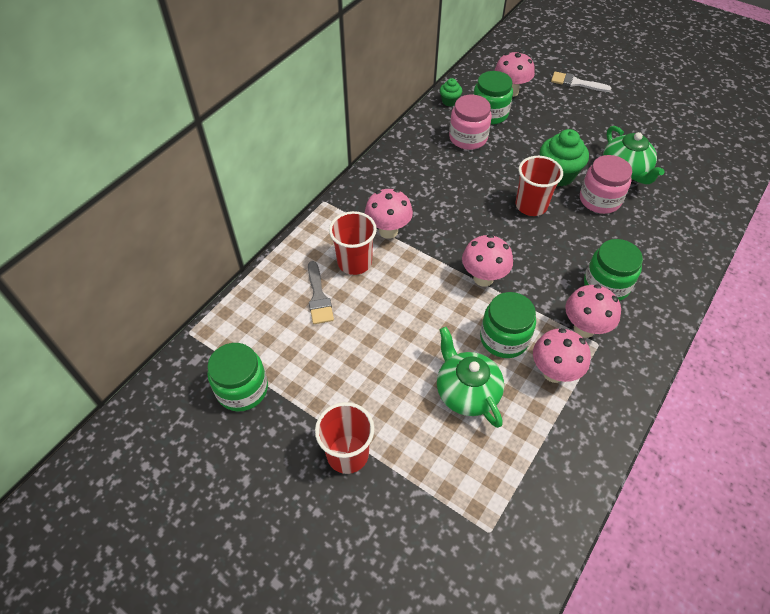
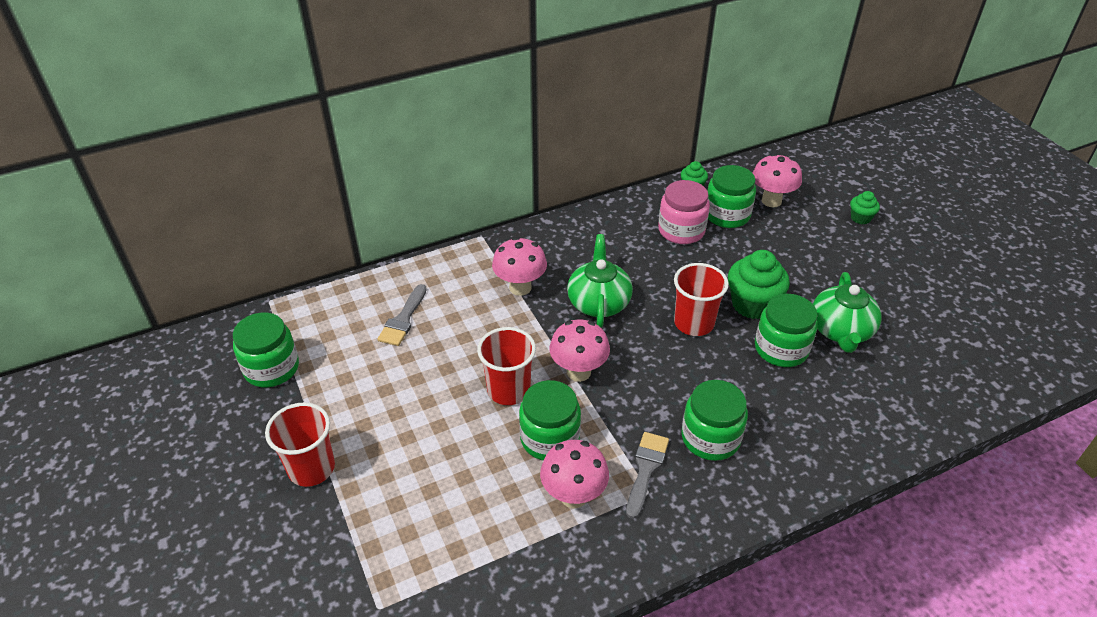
camera: 30 degrees right, 10 degrees down
(354, 262) = (463, 303): red cup -> red cup (508, 390)
(466, 391) = (468, 469): green teapot -> green teapot (598, 302)
(576, 83) = (860, 218): white brush -> green cupcake
(584, 328) = (646, 469): pink mushroom -> grey brush
(599, 200) = (781, 349): pink jar -> green jar

